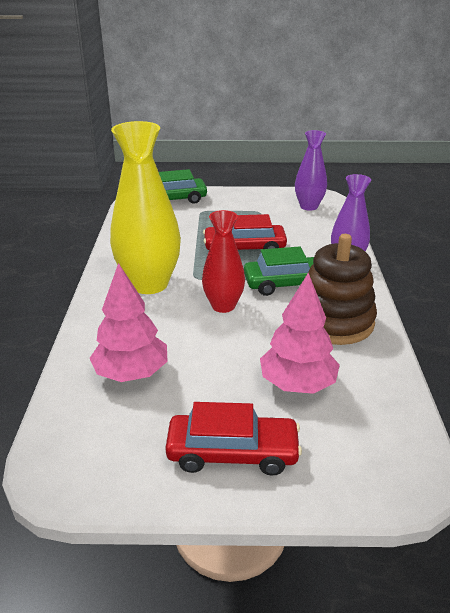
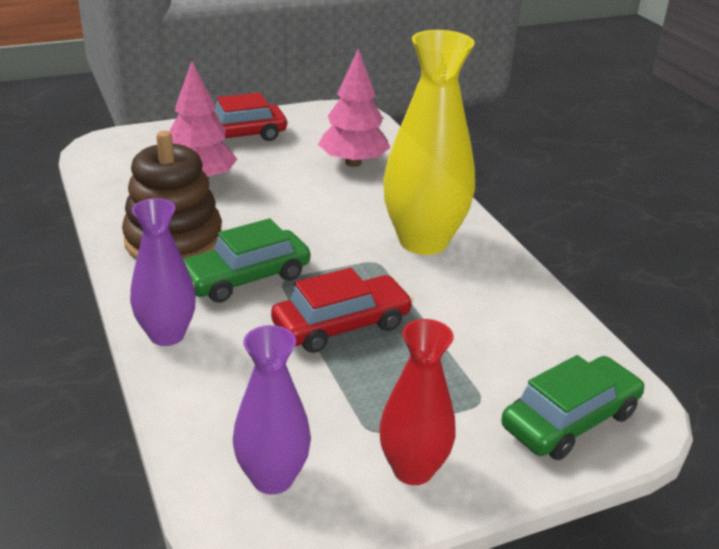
camera: 155 degrees right, 0 degrees up
(223, 306) = (313, 233): red vase -> red vase (413, 469)

